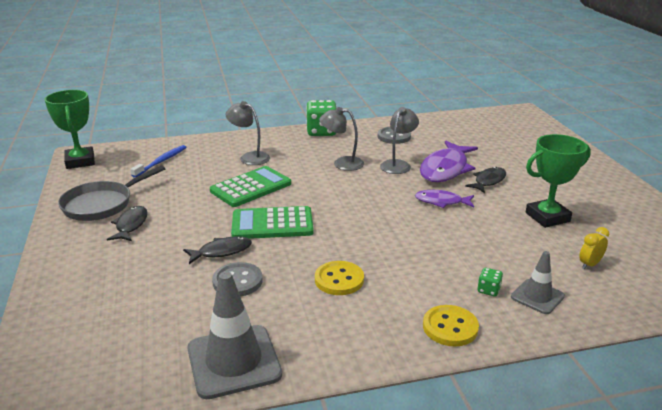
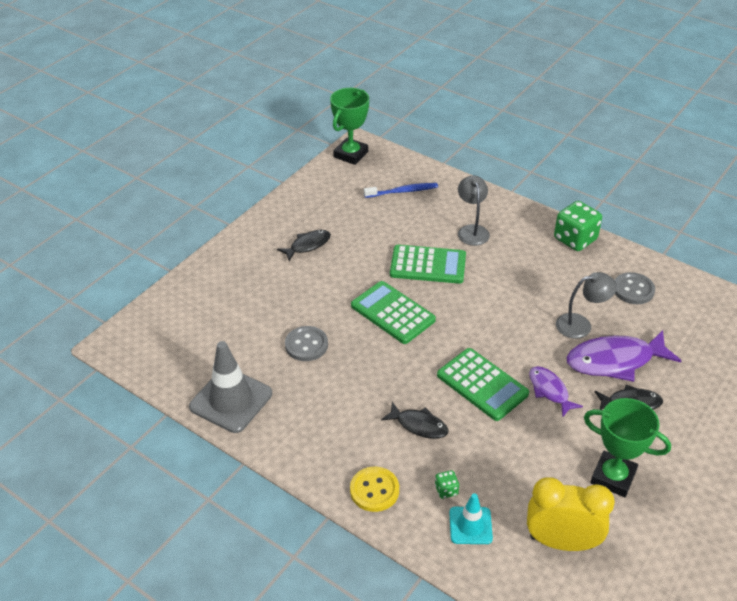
camera: 50 degrees right, 15 degrees up
(101, 204) = (314, 211): grey pan -> none
(222, 251) = (329, 312): black fish -> black fish (419, 425)
(339, 280) = (365, 395): yellow button -> none
(342, 163) = (534, 289): grey lamp -> none
(401, 223) = (482, 384): none -> green calculator
(537, 296) = (470, 525): grey traffic cone -> turquoise traffic cone
(589, 264) = (561, 542): yellow clock -> yellow clock, size x2.20

